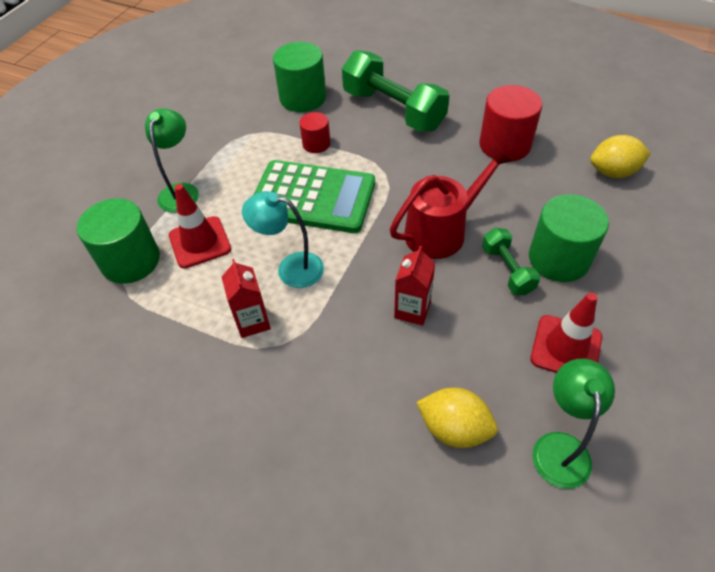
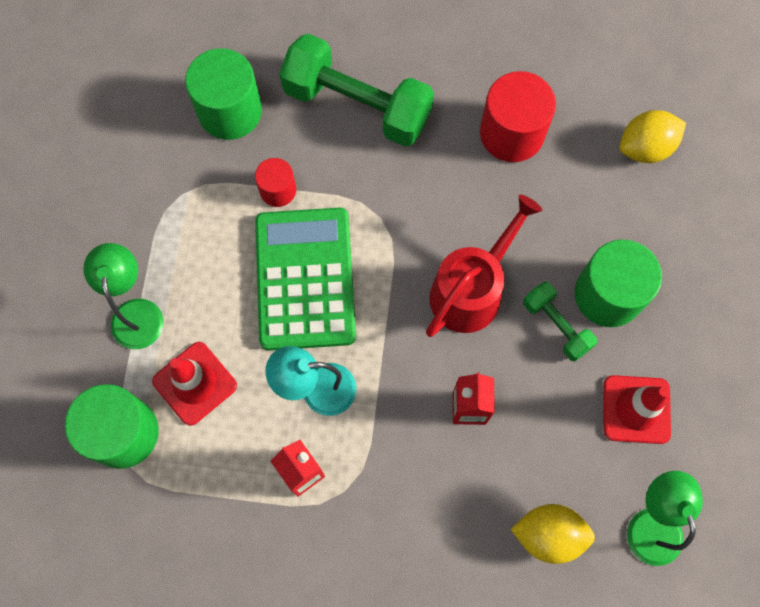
camera: 20 degrees left, 20 degrees up
(313, 197) = (305, 279): green calculator -> green calculator turned 90 degrees counterclockwise

